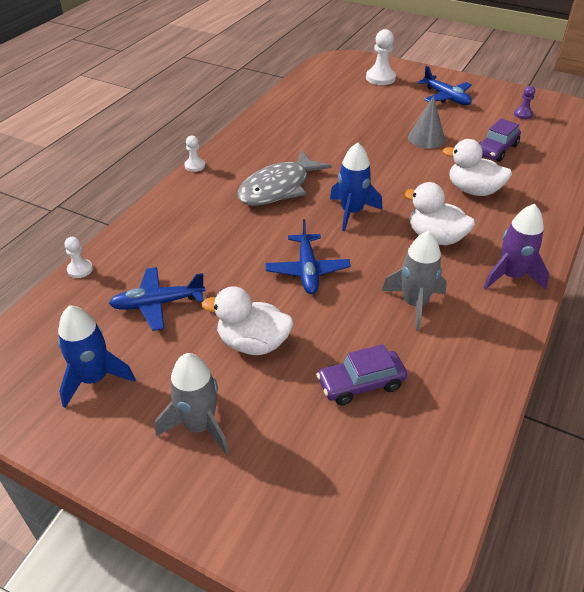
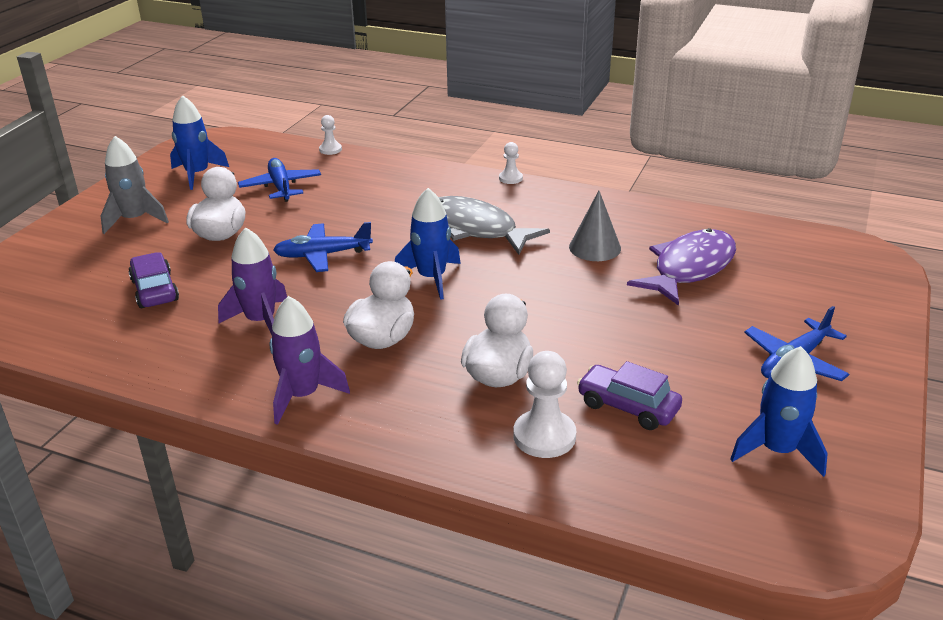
camera: 85 degrees right, 10 degrees down
(348, 112) = (689, 268): none -> purple fish
(380, 78) = (824, 294): white pawn -> white pawn (544, 436)
(414, 304) = (261, 321): grey rocket -> purple rocket
(426, 138) = (637, 337): grey cone -> grey cone (595, 247)
(523, 114) = (777, 450): purple pawn -> blue rocket

